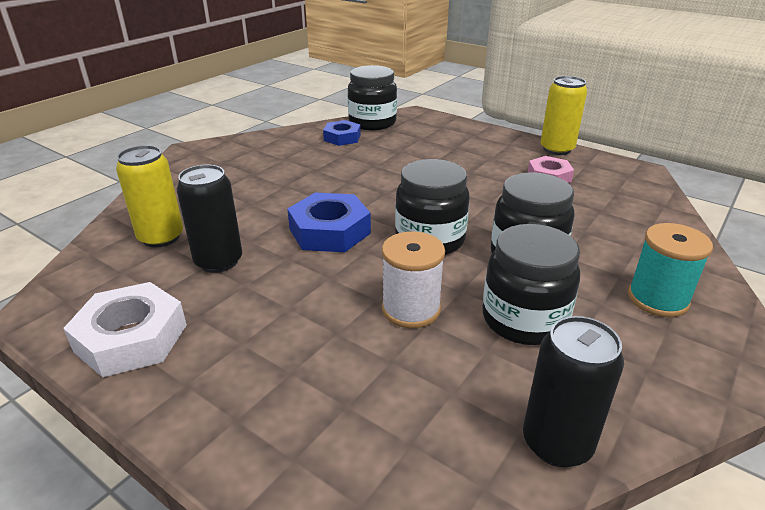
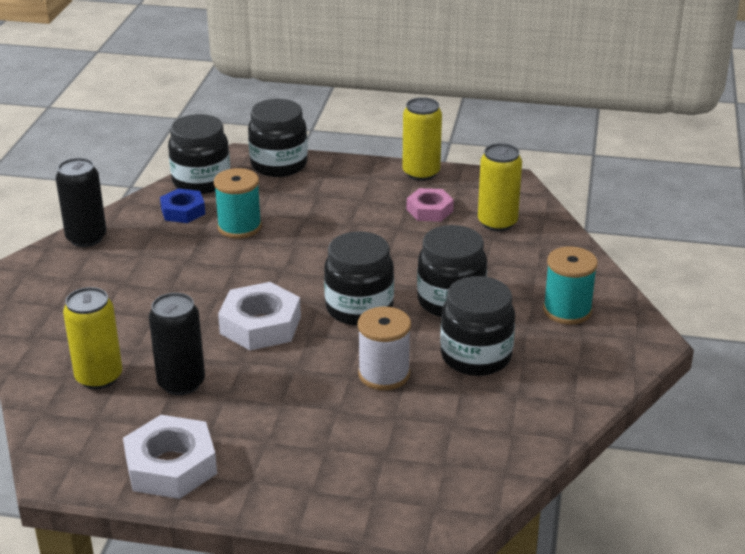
camera: 25 degrees left, 0 degrees up
(330, 231) = (260, 325): blue nut -> white nut
(375, 156) = (239, 227): none -> turquoise spool
(440, 123) = (279, 165): none -> black jar
(557, 443) = (537, 432): black can -> black can (86, 238)
(611, 199) = (497, 223): none -> yellow can

